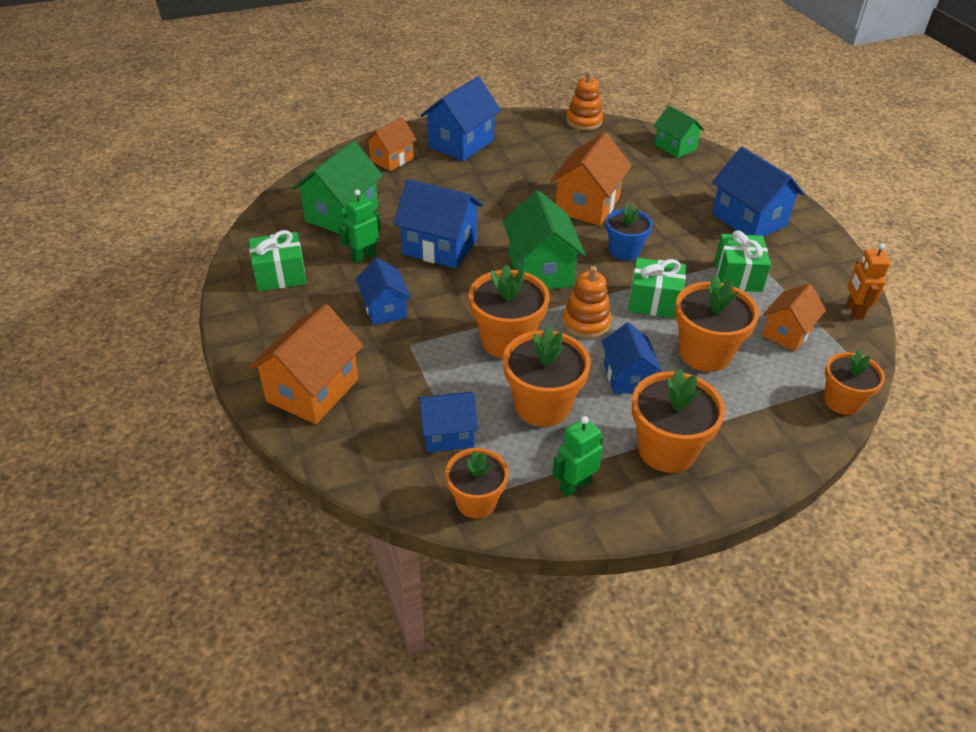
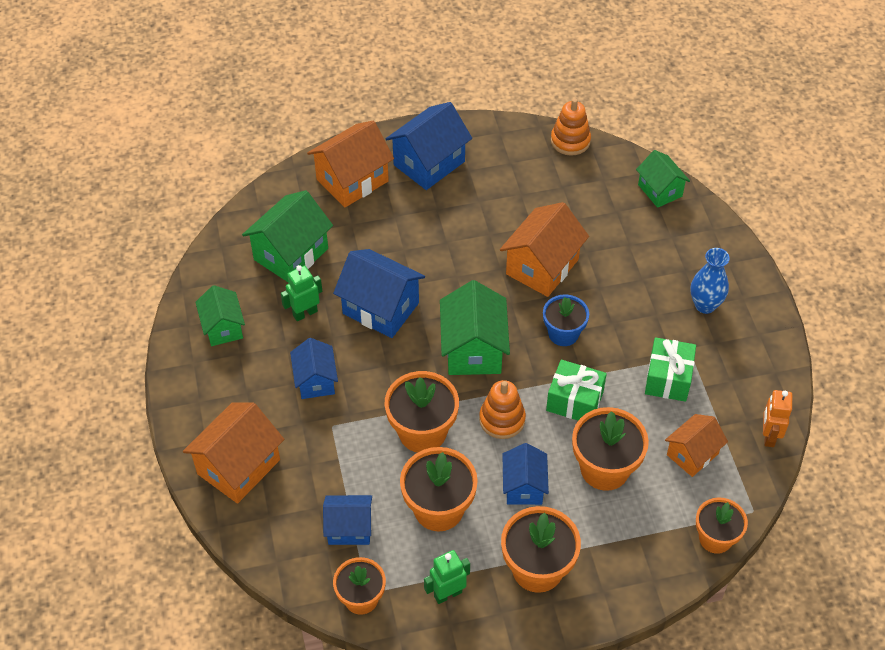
camera: 10 degrees right, 10 degrees up
(280, 275) = (223, 328): green gift -> green house
(391, 159) = (352, 180): orange house -> orange house, size x1.59
(749, 220) = (705, 305): blue house -> blue vase

